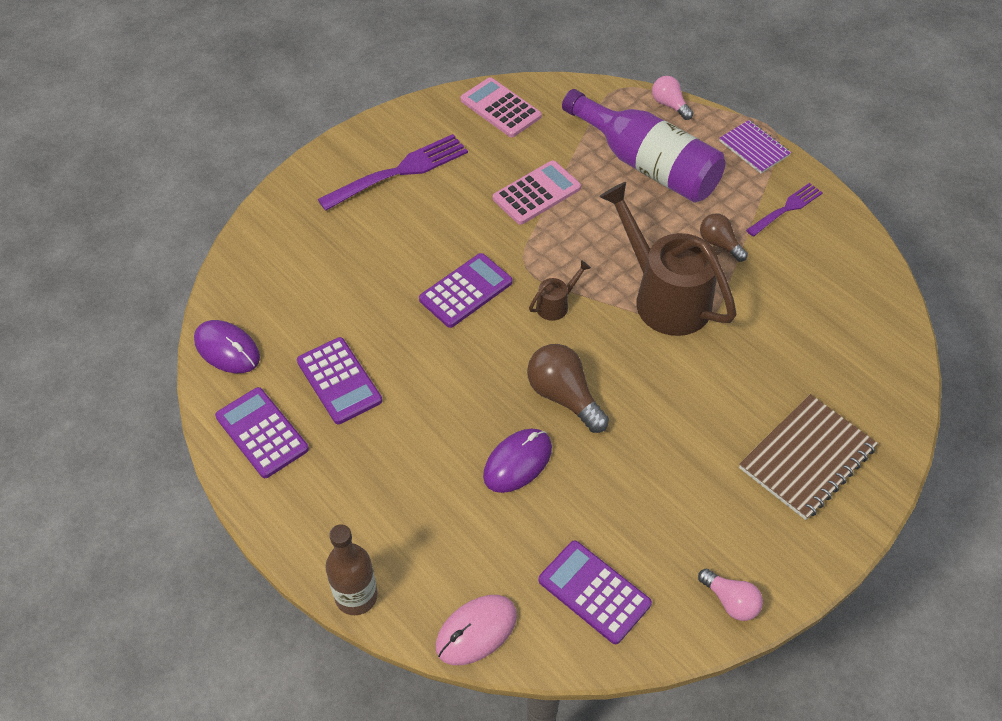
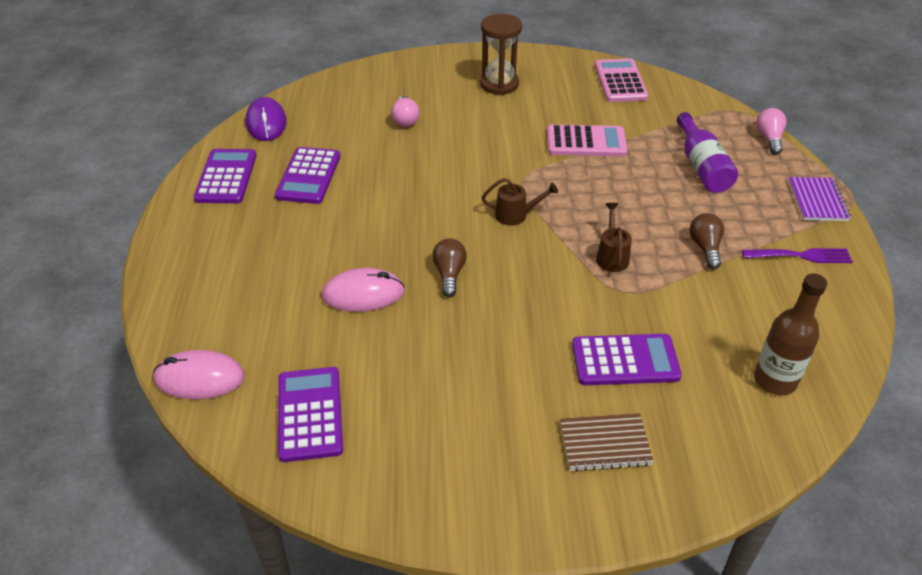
camera: 40 degrees right, 10 degrees down
(356, 596) = (157, 302): brown bottle -> brown bottle (775, 380)
(399, 172) = (499, 84): purple fork -> brown hourglass
(466, 291) = (459, 172): purple calculator -> purple calculator (625, 360)
(517, 462) = (363, 294): purple mouse -> pink mouse
(564, 396) = (449, 274): brown light bulb -> brown light bulb, size x0.62
(647, 164) = (702, 166): purple bottle -> purple bottle, size x0.61
(664, 296) = (611, 256): brown watering can -> brown watering can, size x0.42
(730, 601) = (406, 501): pink light bulb -> pink light bulb (405, 120)
(807, 458) = (605, 444): brown notebook -> brown notebook, size x0.61

